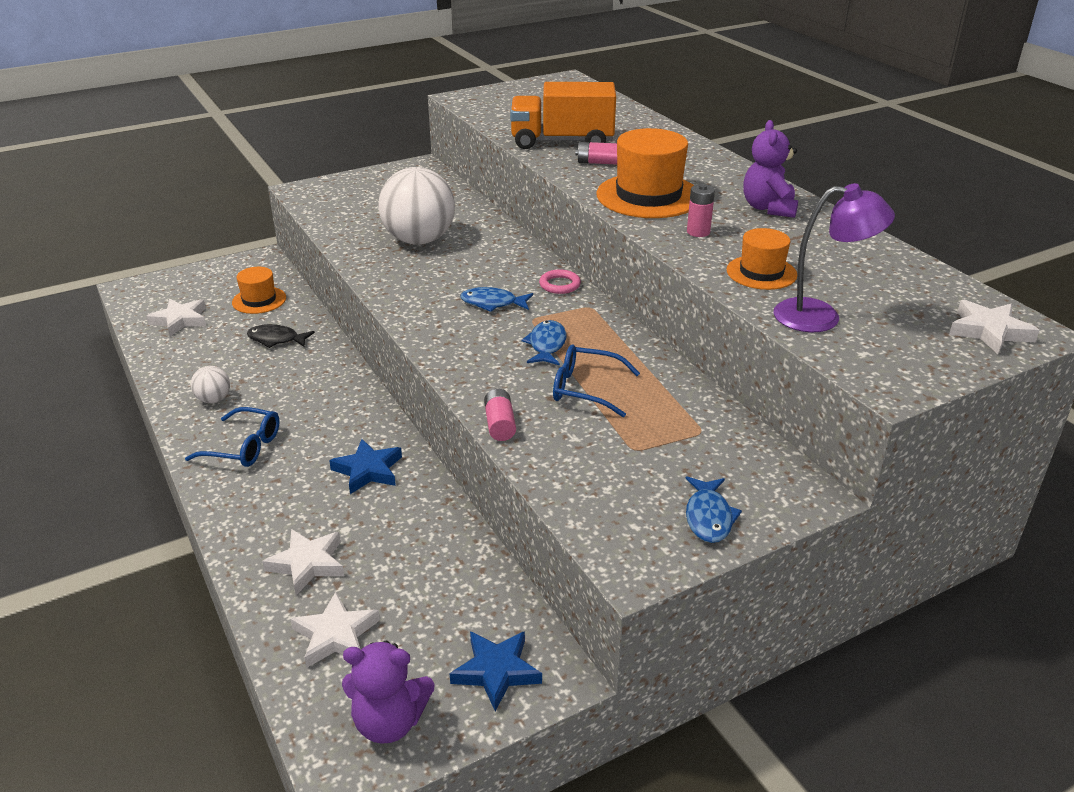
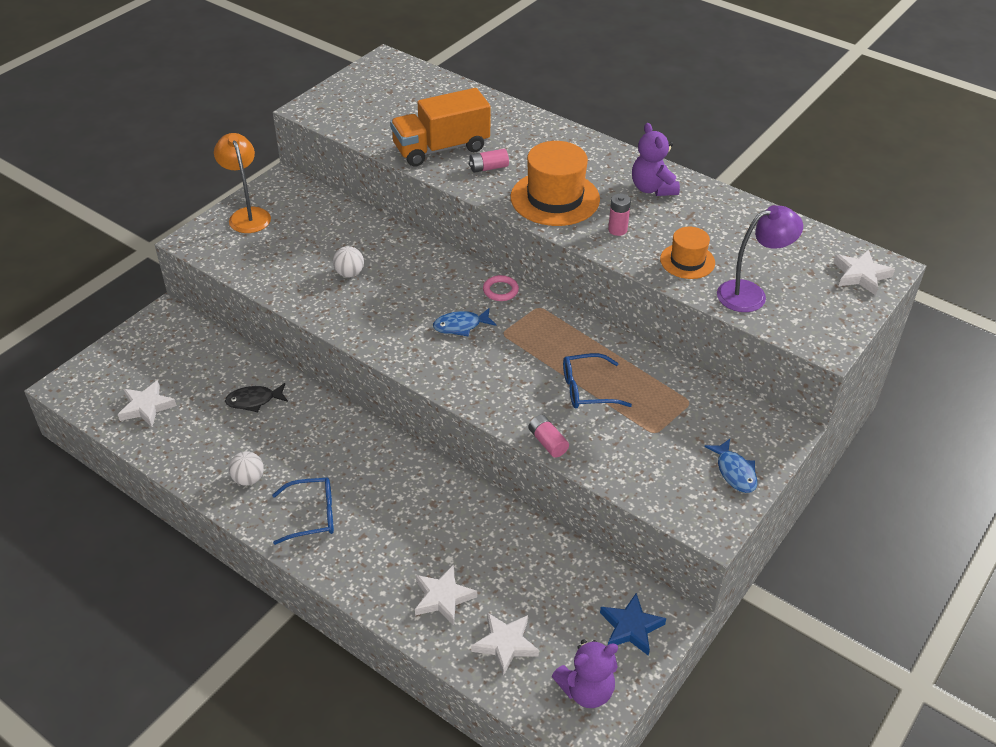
camera: 25 degrees left, 10 degrees up
(259, 300) = (203, 363): orange hat -> none
(366, 182) = (247, 215): none -> orange lamp
(368, 470) = (429, 502): blue star -> none
(419, 240) = (349, 273): white ball -> white ball, size x0.45
(546, 345) = (531, 356): blue fish -> none

